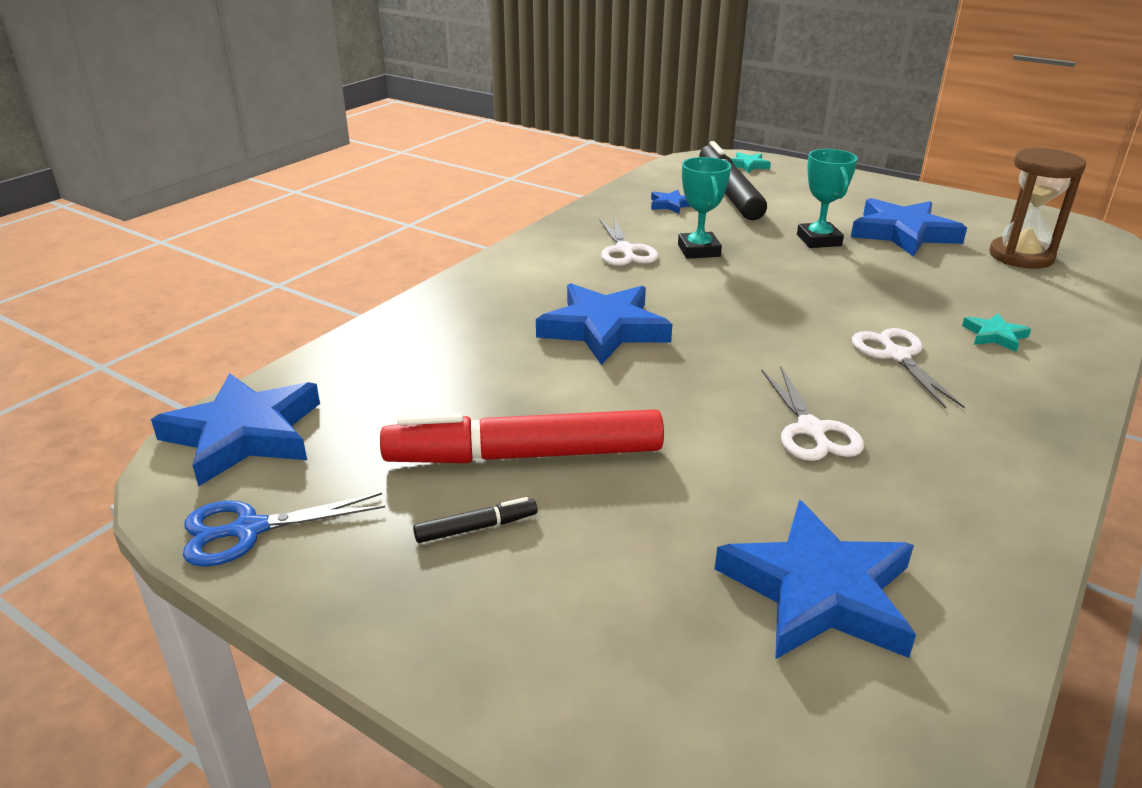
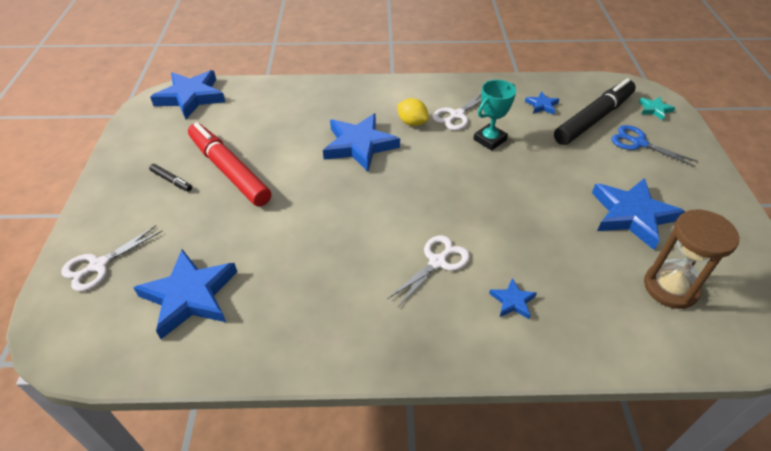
camera: 55 degrees right, 15 degrees up
(249, 530) = (136, 130): blue scissors -> blue scissors (638, 143)
(602, 280) = (412, 123): none -> yellow lemon
(811, 430) = (322, 252): white scissors -> white scissors (98, 265)
(819, 240) = (567, 181): turquoise trophy -> none
(995, 336) = (512, 301): turquoise star -> blue star

